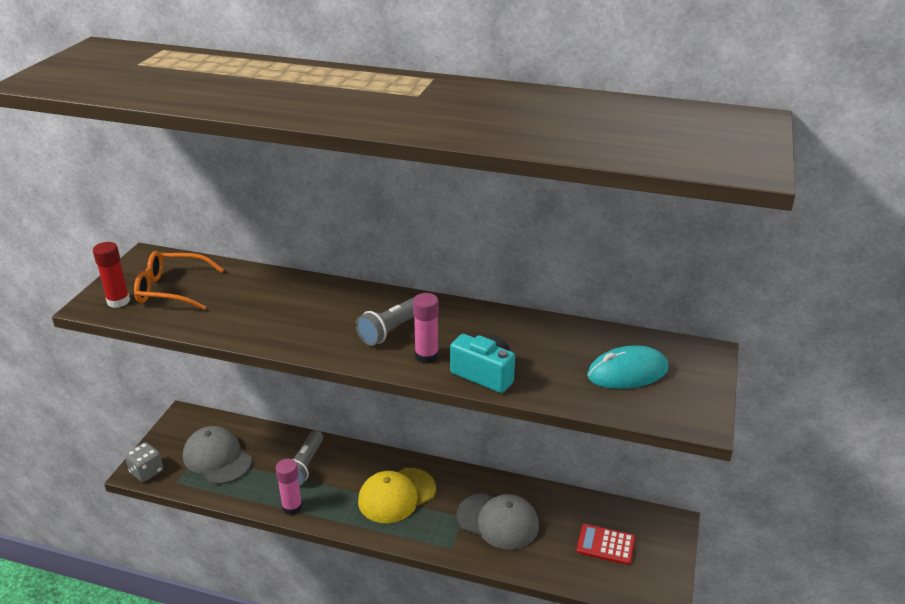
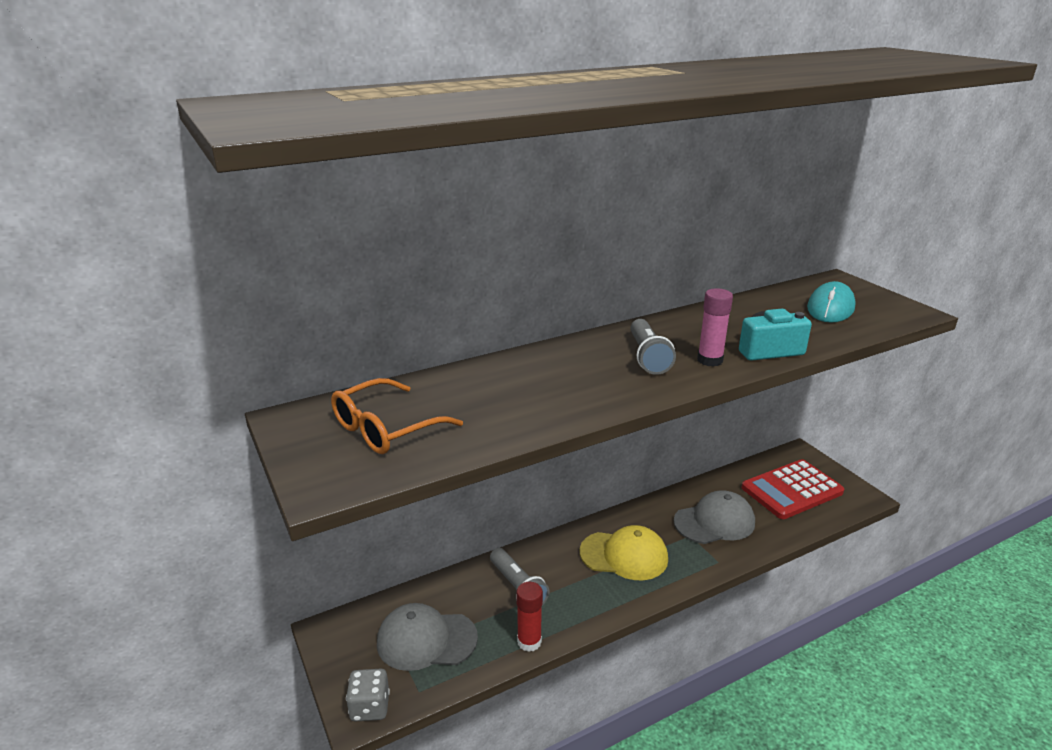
camera: 45 degrees left, 5 degrees down
(118, 301) = (347, 468): red glue stick -> red glue stick (529, 641)
(292, 507) = (562, 626): pink glue stick -> none
(396, 495) = (624, 555): yellow cap -> yellow cap turned 90 degrees counterclockwise
(605, 545) = (791, 490): red calculator -> red calculator, size x1.75

